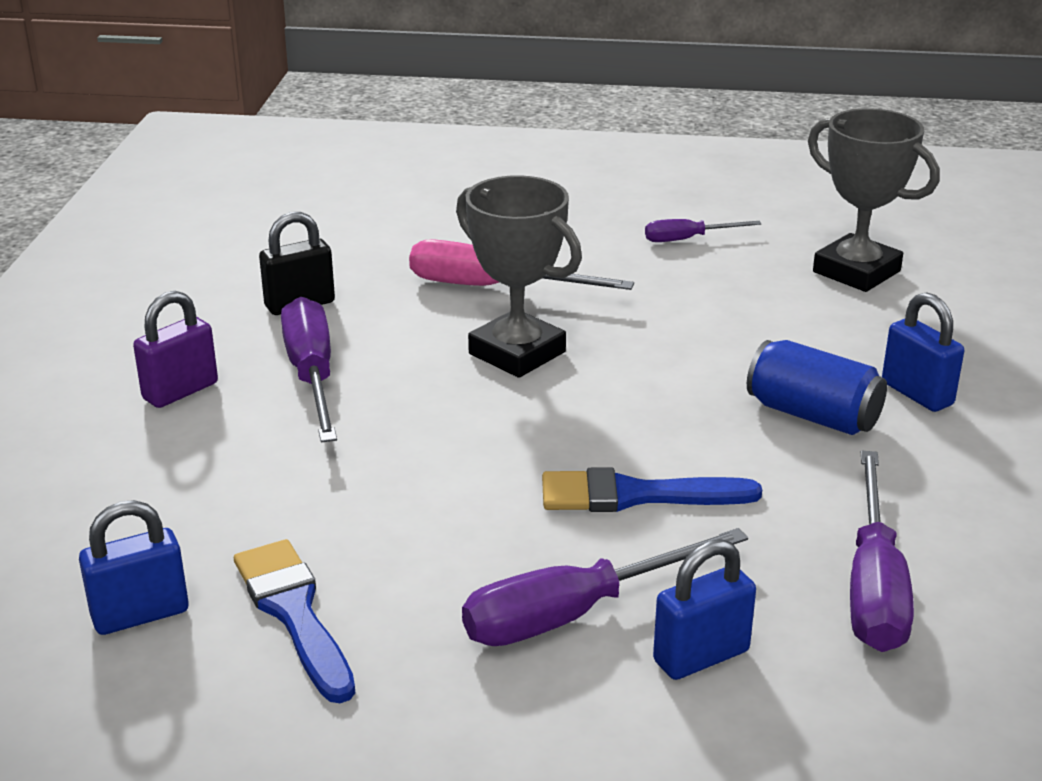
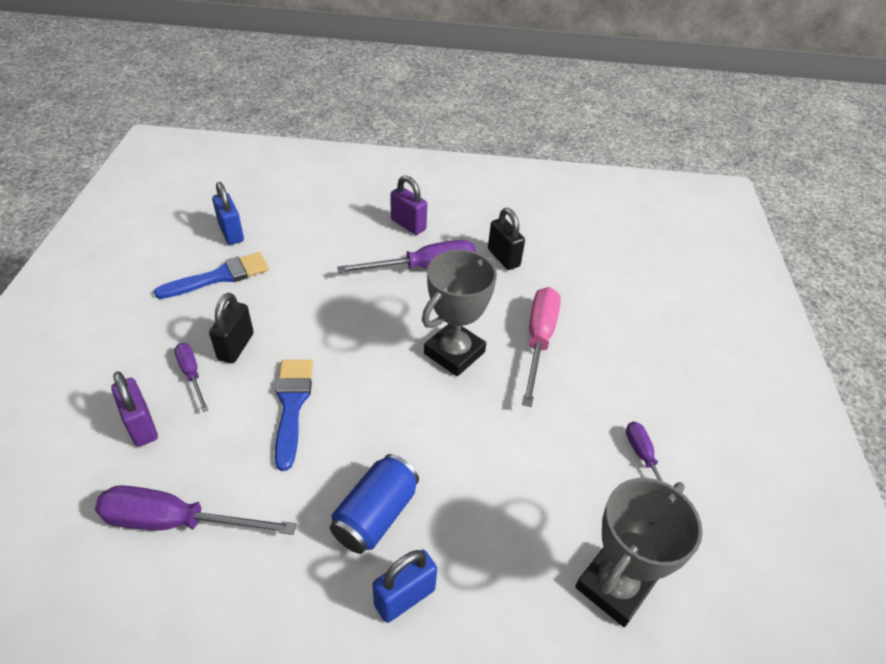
camera: 85 degrees right, 15 degrees up
(502, 568) = (236, 346): none -> black padlock
(575, 613) = (192, 374): purple screwdriver -> purple screwdriver, size x0.56
(701, 656) = (141, 426): blue padlock -> purple padlock

